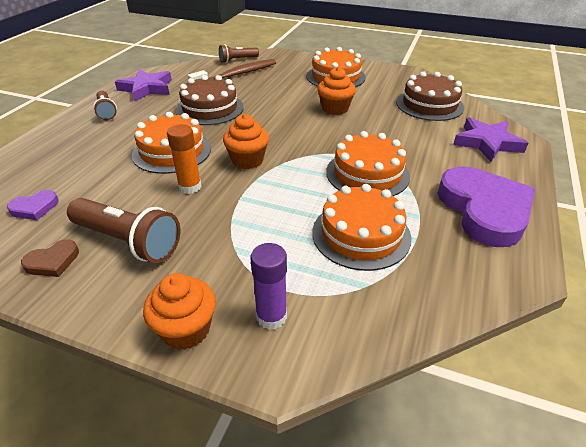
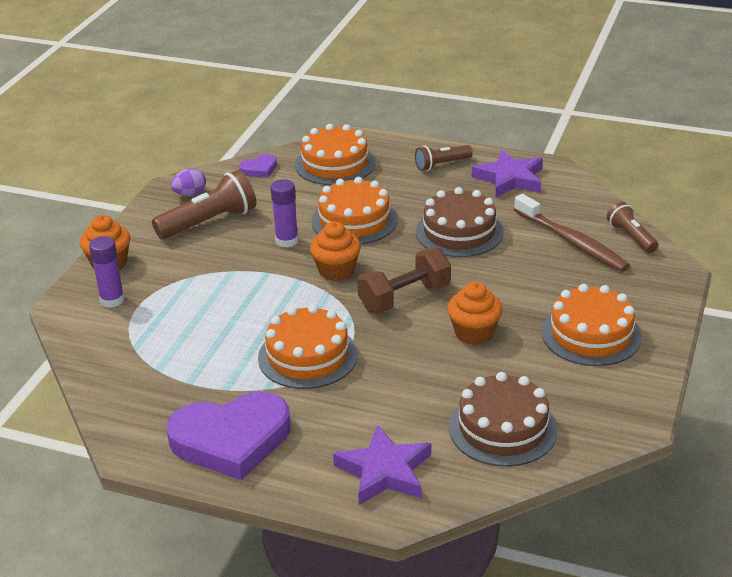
camera: 90 degrees right, 5 degrees down
(35, 208) = (259, 169): purple heart -> purple heart turned 90 degrees counterclockwise
(53, 261) = (190, 194): brown heart -> purple egg
(128, 241) = (209, 222): brown flashlight -> brown flashlight turned 150 degrees counterclockwise
(190, 187) = (287, 241): orange glue stick -> purple glue stick
(291, 131) = (404, 298): none -> brown dumbbell
(361, 234) = (201, 347): orange cake -> orange cake (335, 164)

